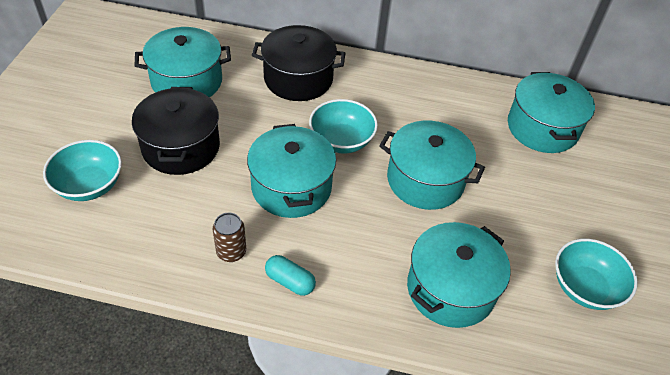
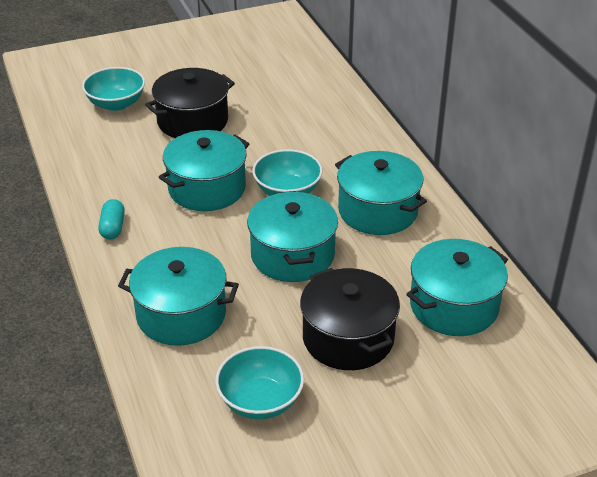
camera: 60 degrees right, 10 degrees down
(187, 81) = (264, 90): turquoise pot -> turquoise pot (378, 211)
(231, 252) = (115, 189): brown can -> none
(298, 79) = (336, 138): black pot -> black pot (348, 338)

